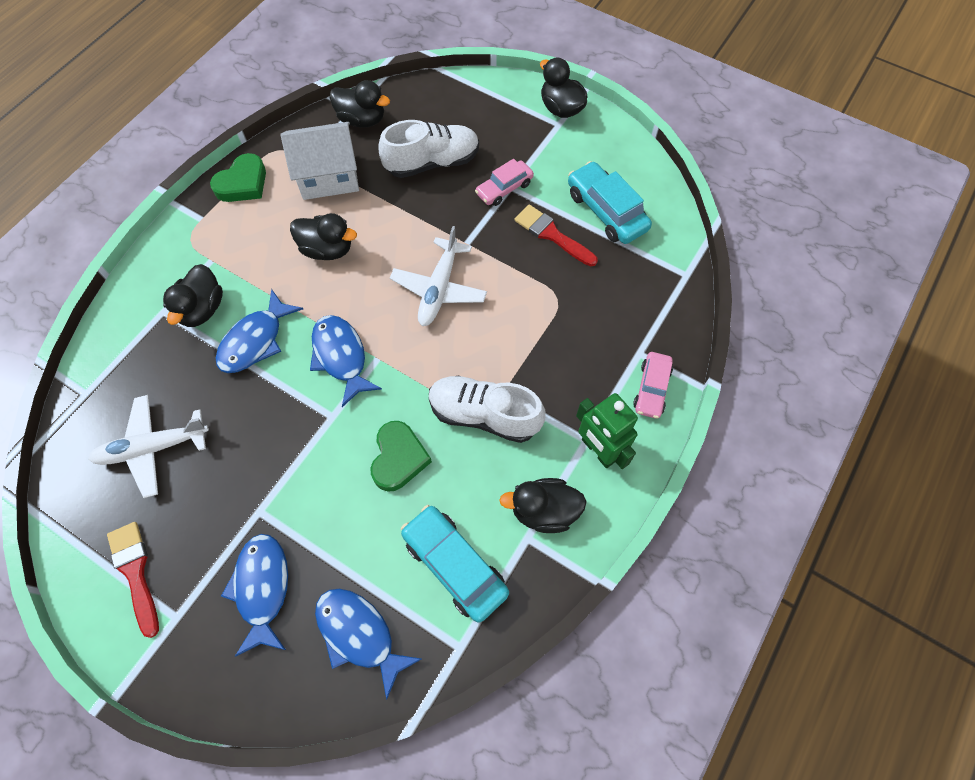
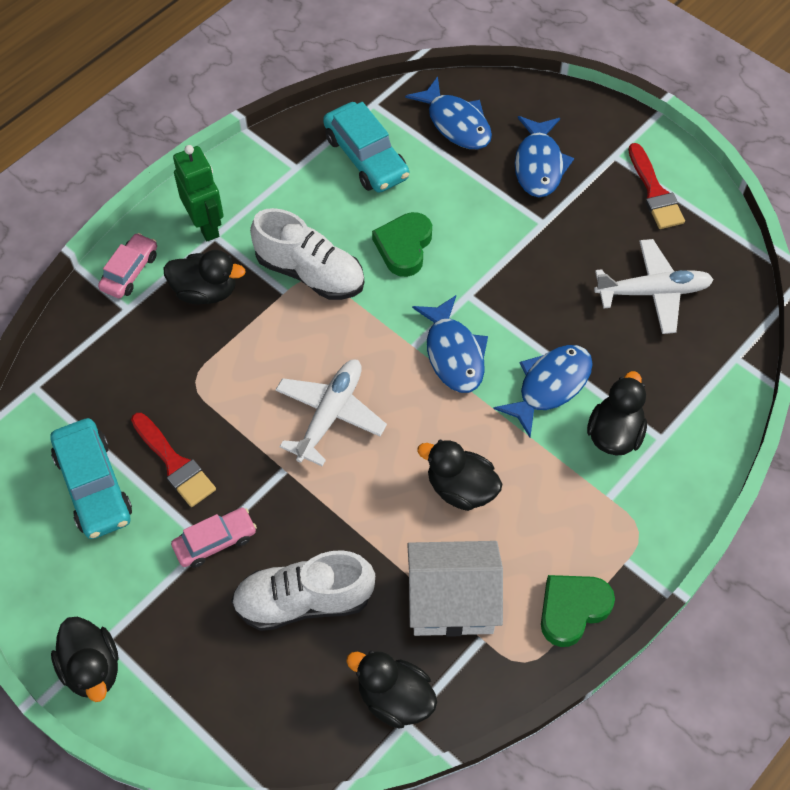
camera: 170 degrees left, 5 degrees down
(544, 511) = (275, 185): black duck -> black duck (205, 291)

